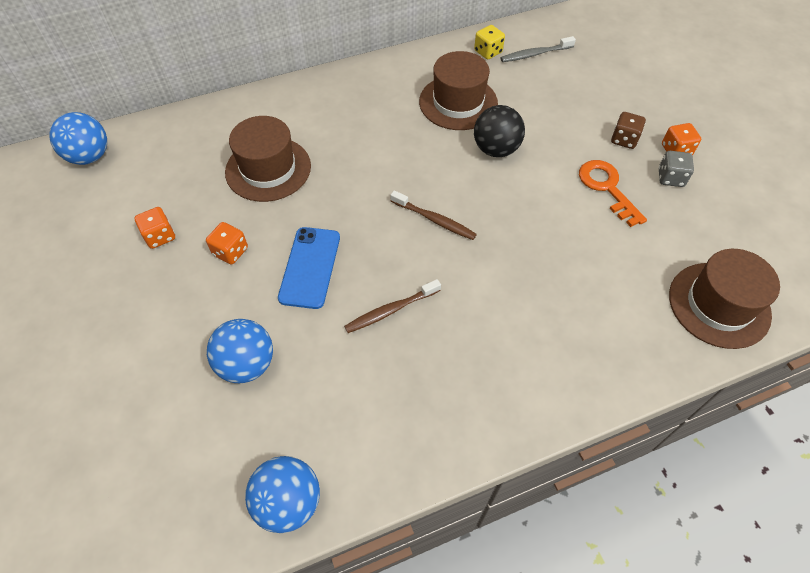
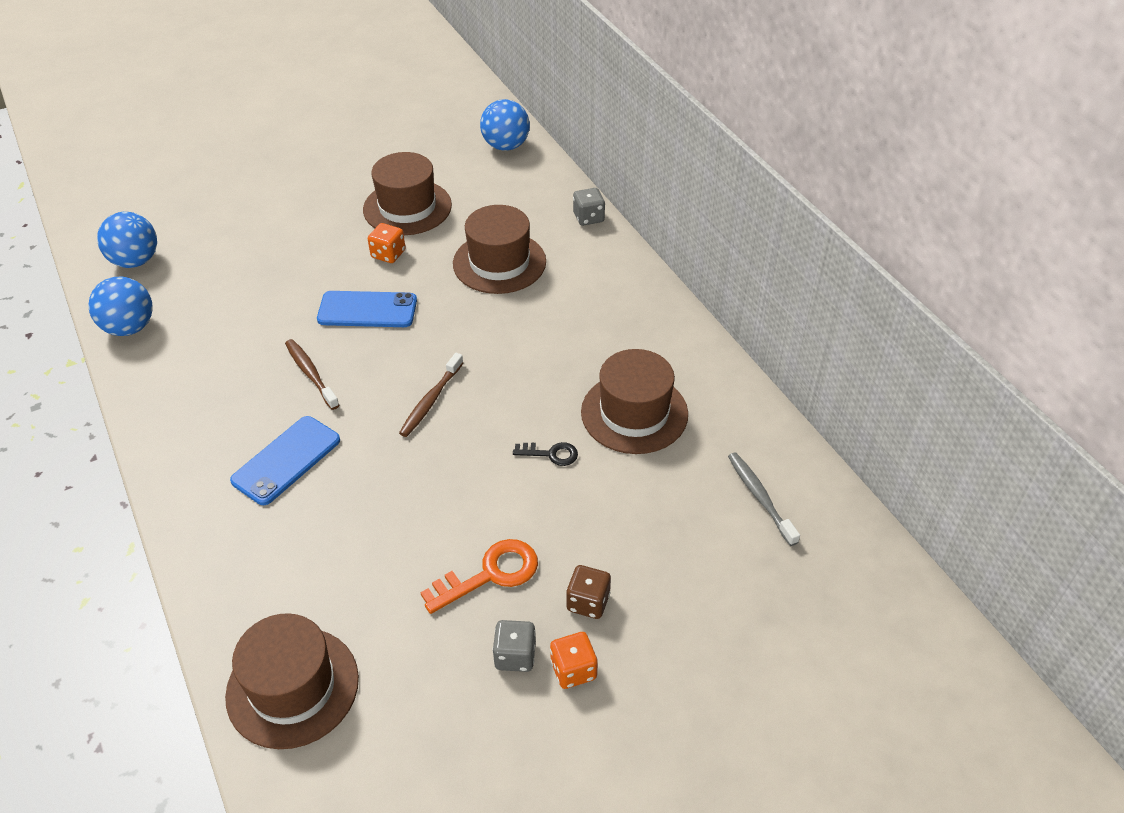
camera: 85 degrees right, 10 degrees down
(160, 236) = (407, 207): orange dice -> brown hat
(225, 108) = (588, 217): none -> grey dice
(247, 364) = (262, 284): blue ball -> blue ball (135, 261)
(488, 52) = (750, 441): yellow dice -> none
(496, 149) = (551, 454): black ball -> black key
(498, 323) = (286, 460): none -> blue phone

